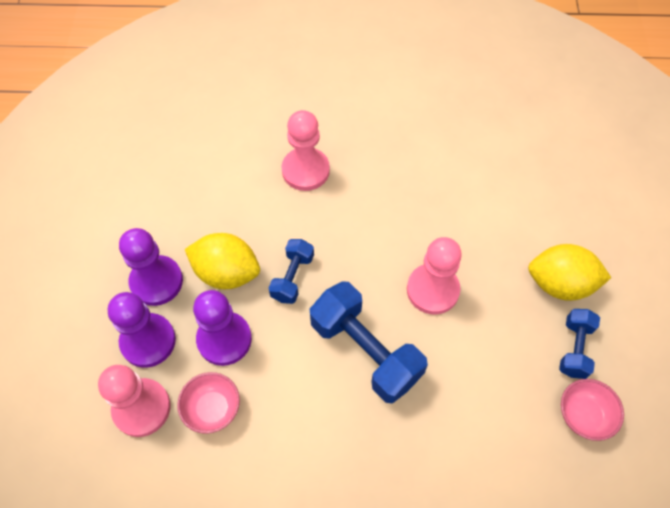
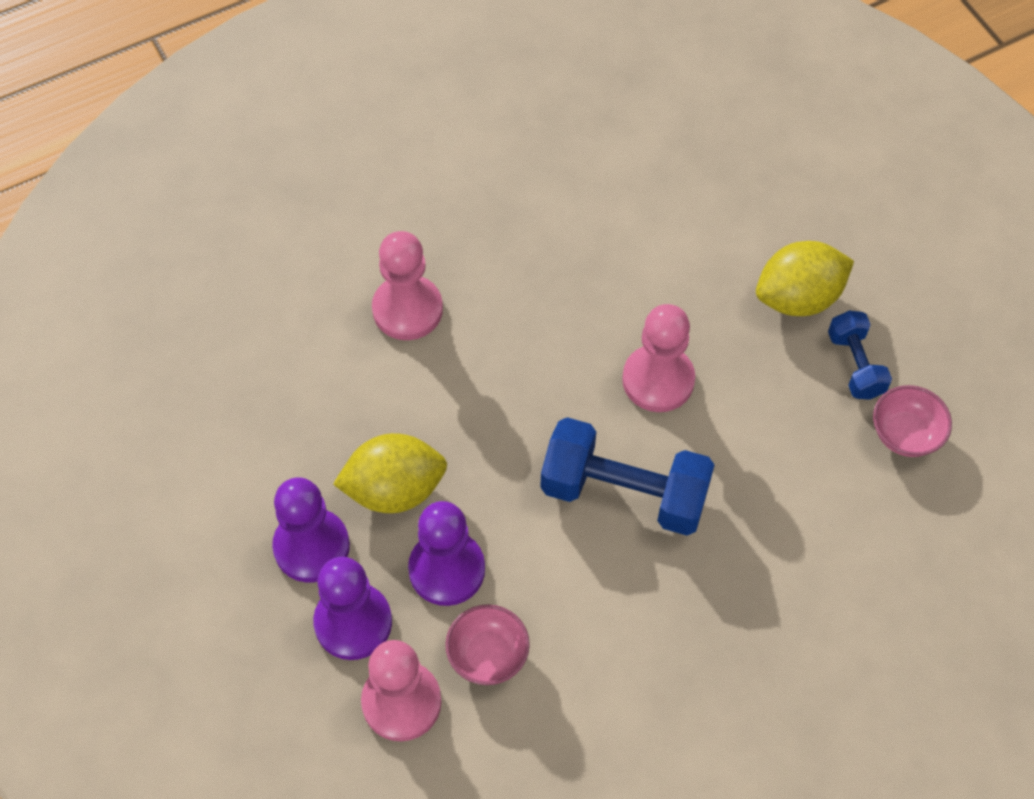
camera: 30 degrees left, 0 degrees up
(292, 277) = (480, 452): blue dumbbell -> none

